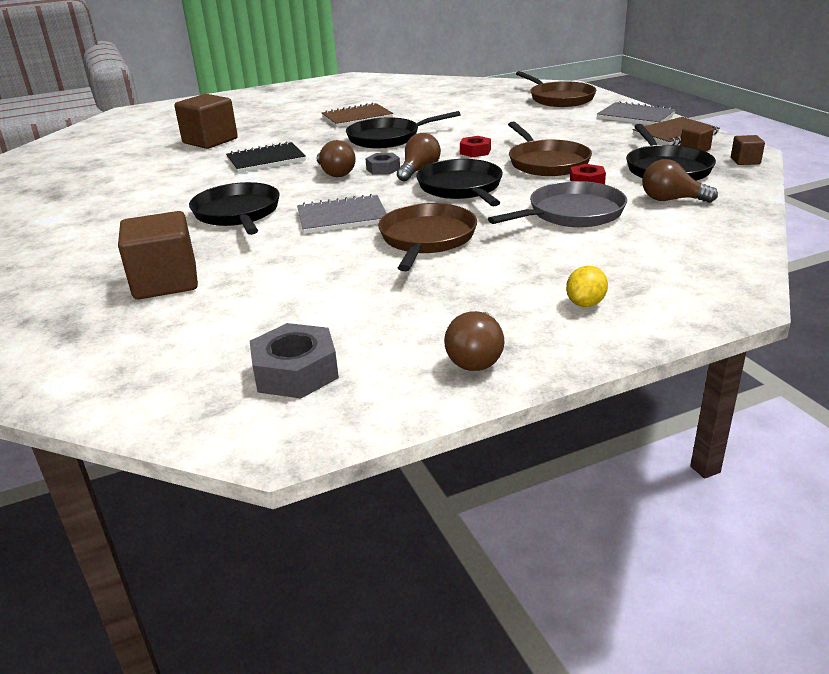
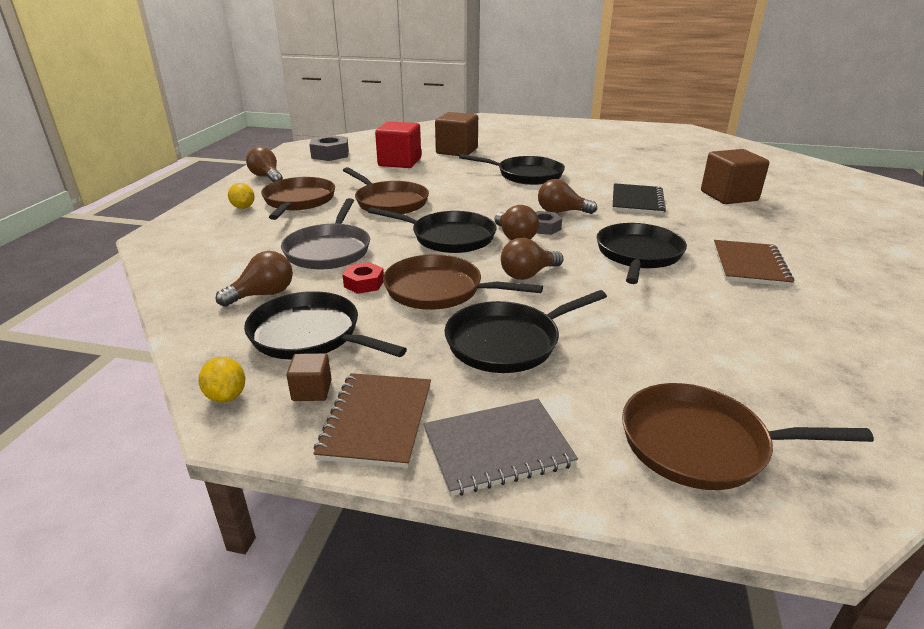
camera: 125 degrees right, 0 degrees up
(271, 296) = (399, 162): none -> red cube
(342, 217) = (467, 194): grey notebook -> none
(475, 151) = (528, 274): red nut -> brown light bulb
(509, 284) = (298, 201): none -> brown pan
(562, 135) = (507, 342): none -> black pan
(745, 161) = (226, 396): brown cube -> yellow lemon

